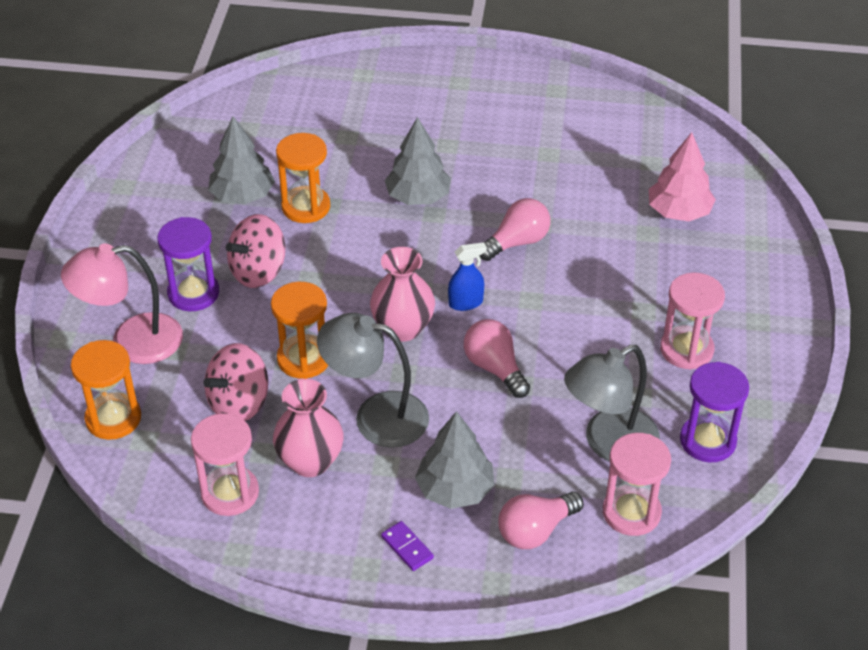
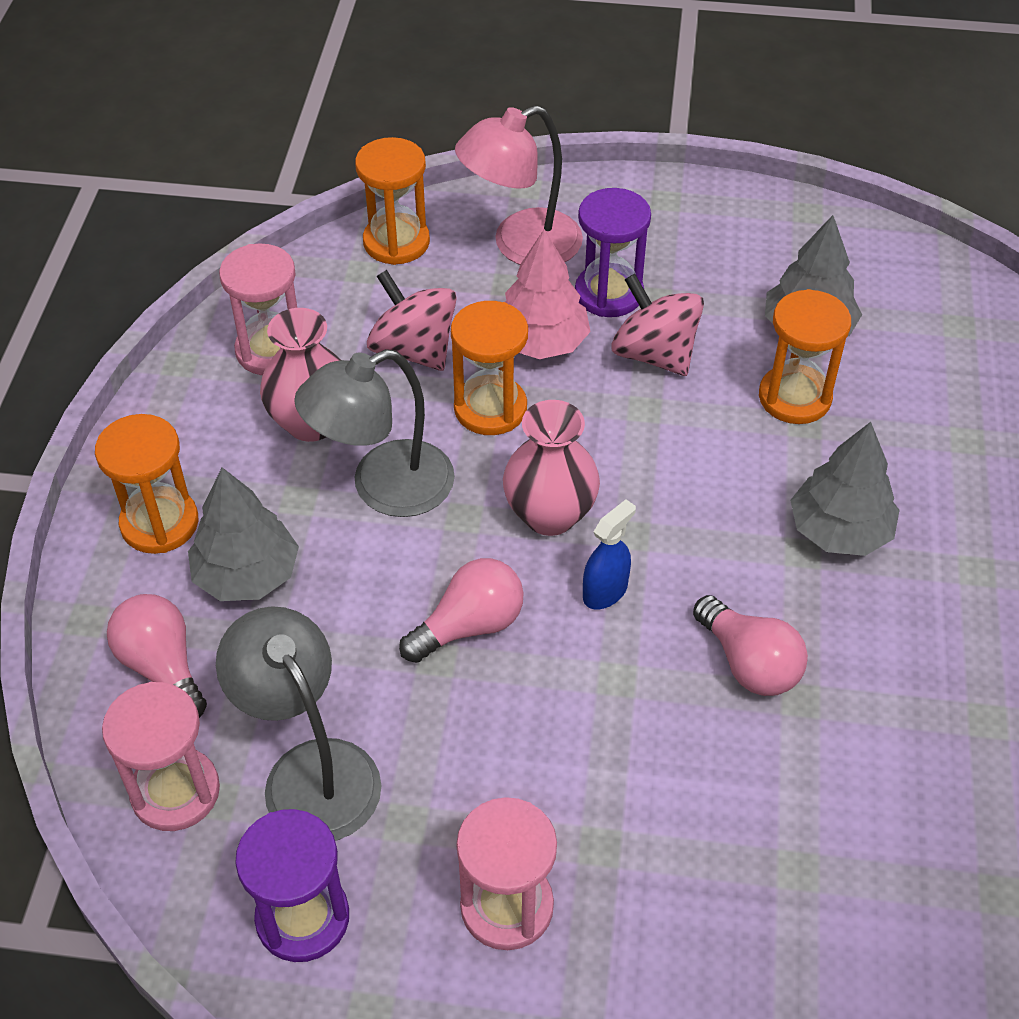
camera: 90 degrees right, 5 degrees up
(132, 341) = (521, 246): pink lamp -> pink lamp turned 105 degrees counterclockwise
(376, 416) = (383, 487): grey lamp -> grey lamp turned 135 degrees counterclockwise
(407, 547) = (159, 523): purple domino -> orange hourglass
(466, 303) = (605, 591): blue spray bottle -> blue spray bottle turned 120 degrees counterclockwise
(678, 212) = (864, 930): pink tree -> pink tree (541, 342)

